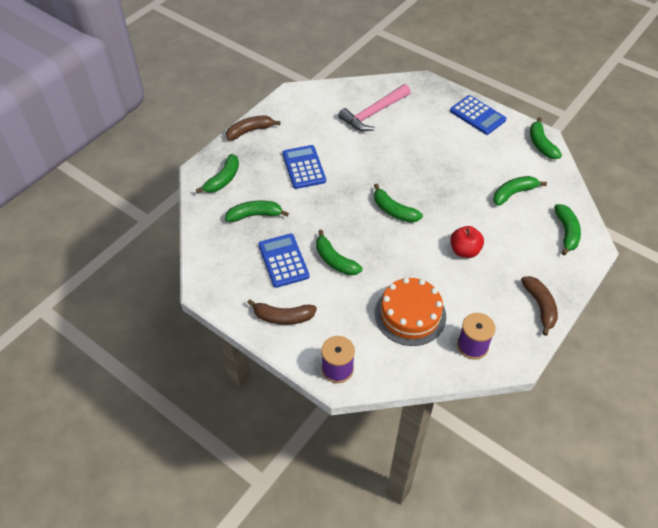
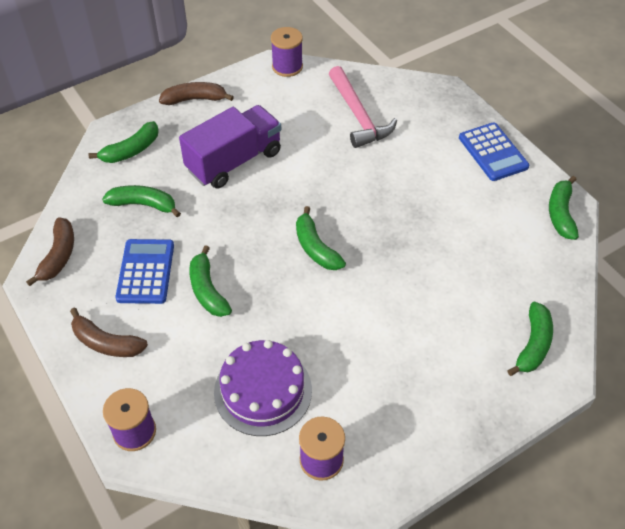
camera: 20 degrees right, 0 degrees up
(304, 167) = (234, 161): blue calculator -> purple truck
(305, 91) = (287, 67): none -> purple spool
(374, 113) = (358, 115): pink hammer -> pink hammer turned 90 degrees counterclockwise
(410, 315) = (263, 391): orange cake -> purple cake
(464, 251) = (379, 328): red apple -> none
(513, 193) = (487, 270): green banana -> none
(540, 306) = (441, 436): brown banana -> brown banana (58, 256)

